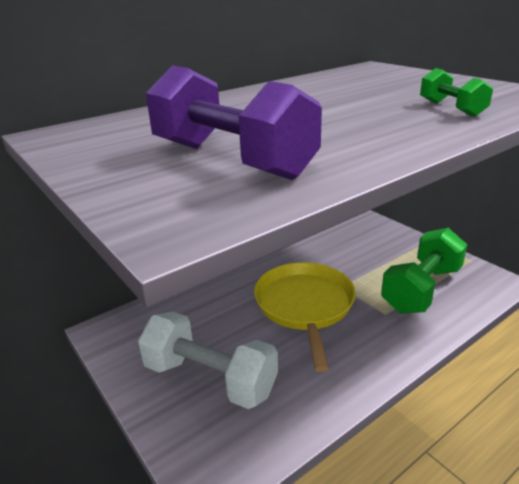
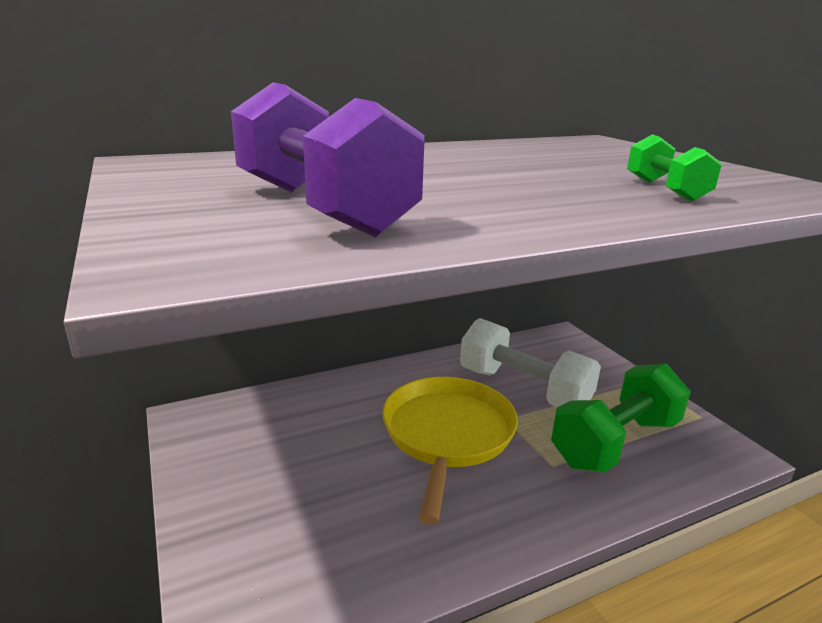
camera: 10 degrees right, 5 degrees down
(210, 379) = (288, 503): white dumbbell -> white dumbbell (523, 389)

